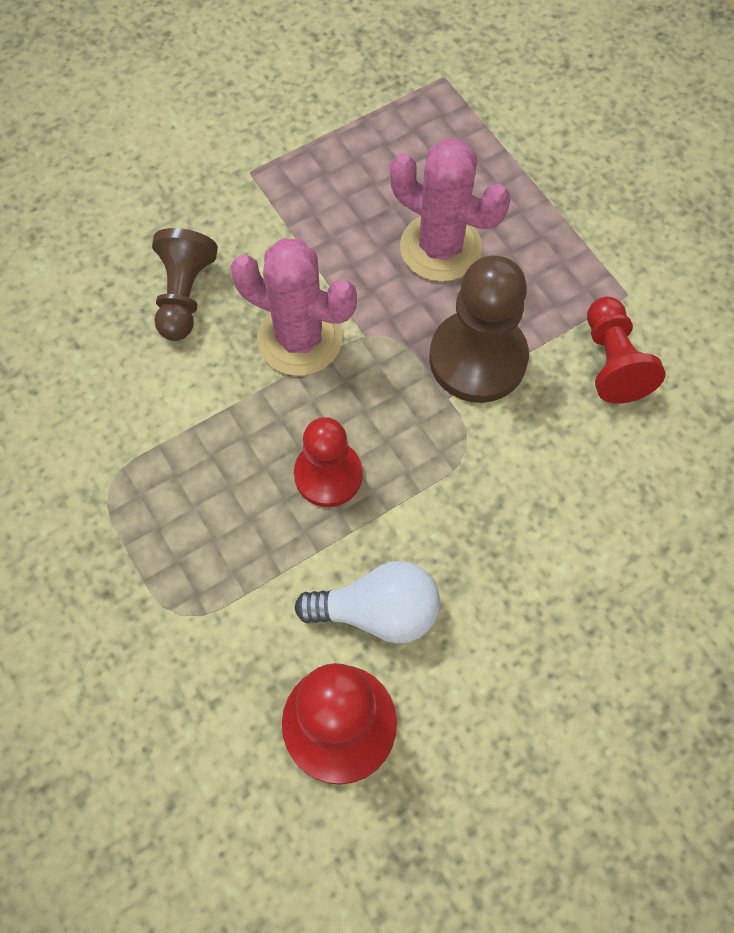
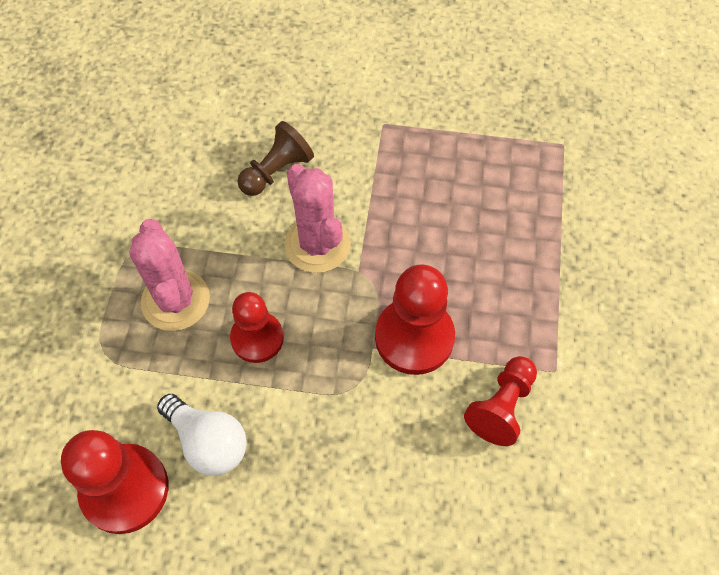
camera: 40 degrees right, 5 degrees down
(440, 248) = (457, 251): pink cactus -> pink cactus (175, 300)
(477, 358) = (414, 337): brown pawn -> red pawn

